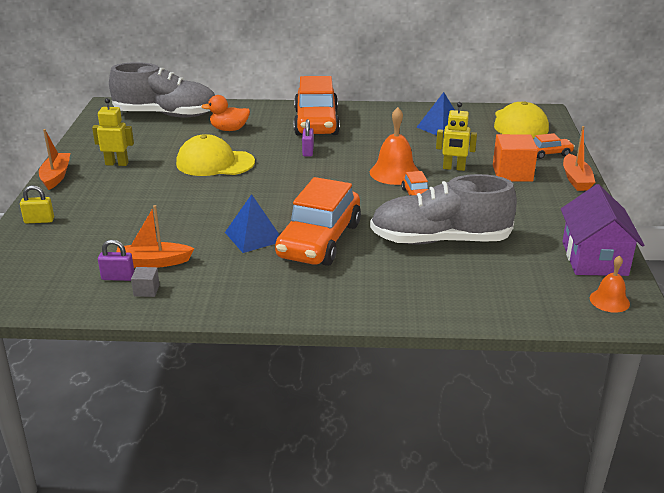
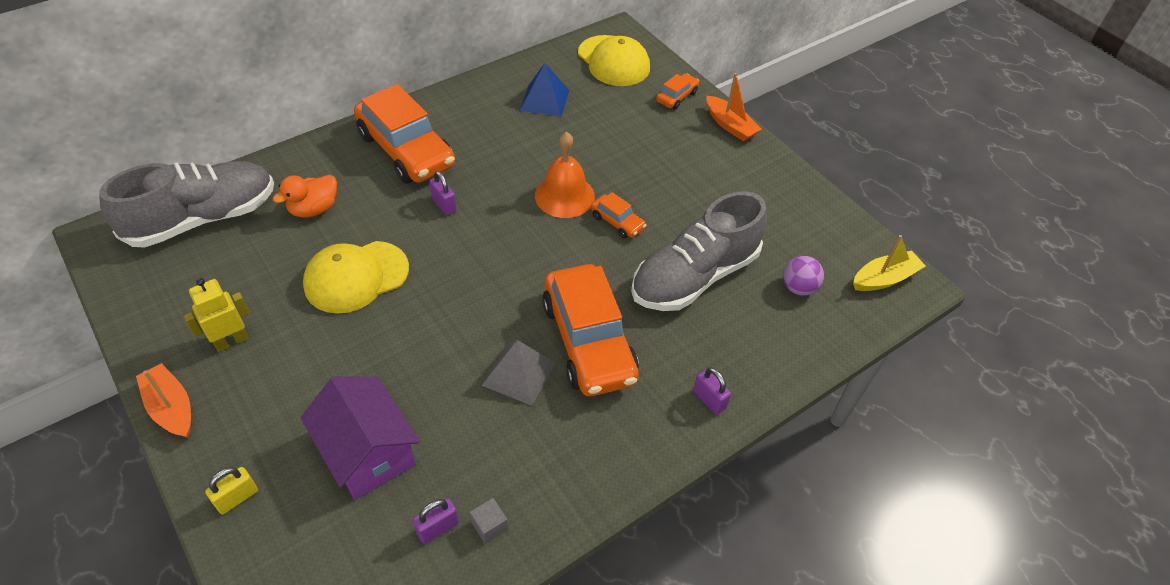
camera: 40 degrees left, 20 degrees up
(153, 262) = (452, 479): orange boat -> none
(254, 236) = (519, 374): blue pyramid -> grey pyramid
(367, 300) = (709, 400): none -> purple padlock
(454, 168) = (613, 161): yellow robot -> none
(512, 173) = (671, 143): orange cube -> none
(520, 276) = (798, 288): none -> purple ball
(594, 258) = (831, 229): purple house -> purple house (368, 452)
(609, 300) = (884, 279): orange bell -> yellow boat

